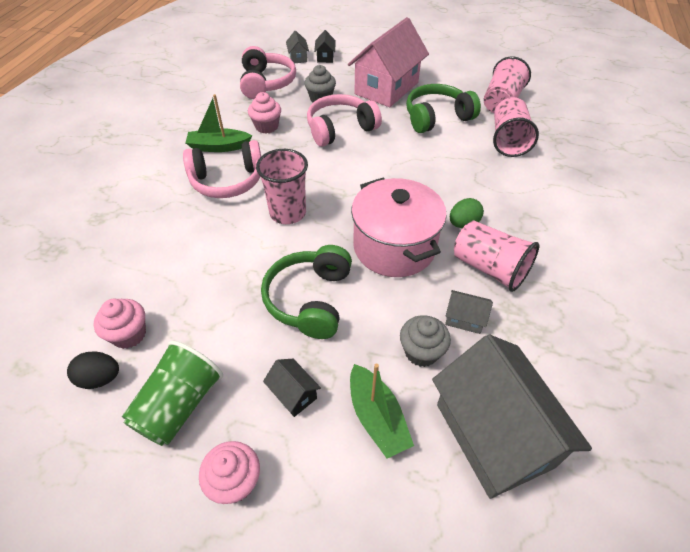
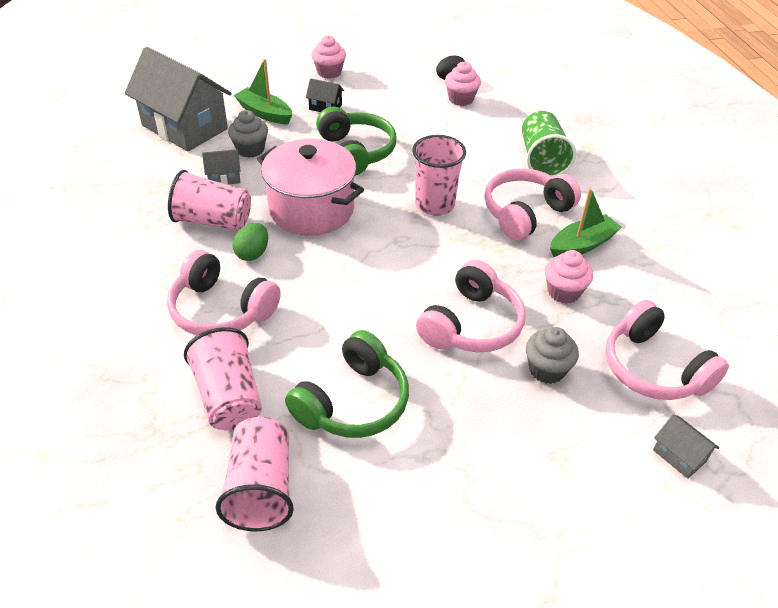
camera: 150 degrees right, 5 degrees down
(180, 405) = (390, 85): green cup -> green cup (542, 160)
(325, 57) = (638, 480): black house -> none
(386, 88) = (470, 438): pink house -> none
(501, 189) = (221, 310): none -> pink headphones

